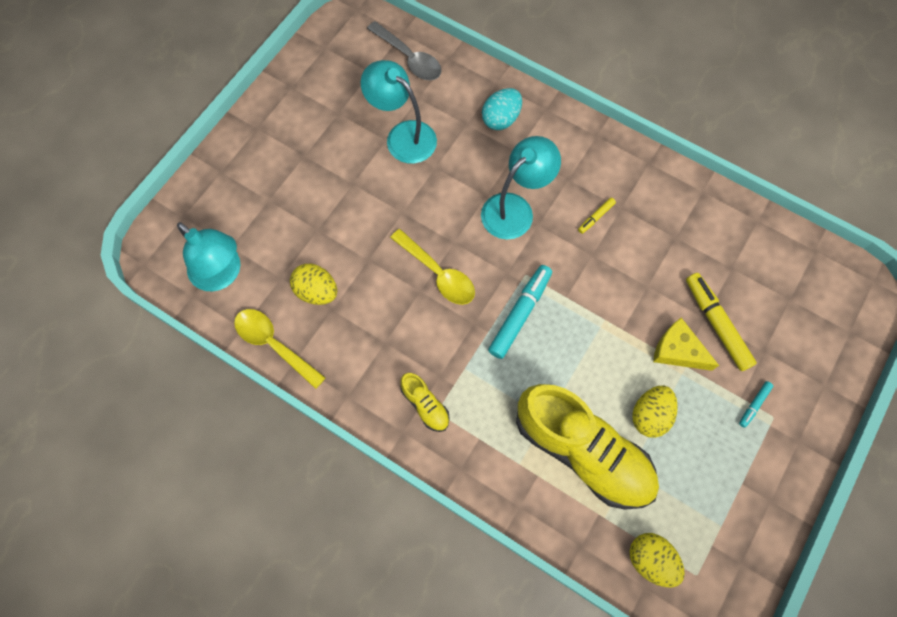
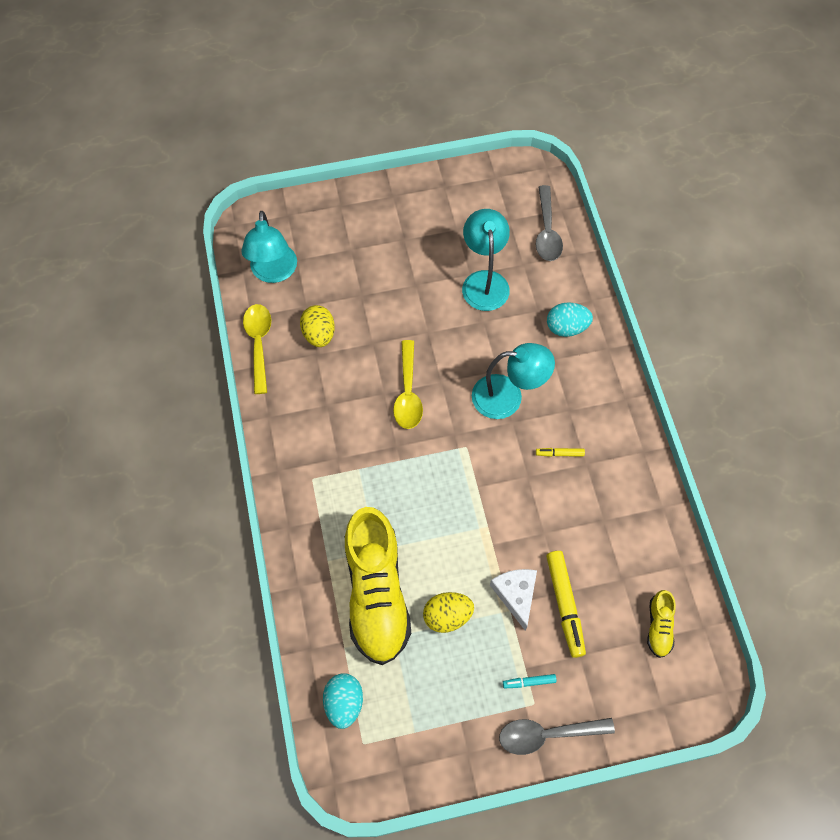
camera: 45 degrees right, 5 degrees down
(425, 405) = (309, 467): yellow shoe -> yellow shoe (659, 627)
(519, 314) = (433, 468): turquoise marker -> none
(650, 560) = (344, 703): yellow egg -> turquoise egg
(678, 350) = (516, 595): yellow cheese -> white cheese
(716, 324) = (564, 604): yellow marker -> yellow marker turned 150 degrees clockwise
(805, 430) = (547, 734): none -> grey spoon

